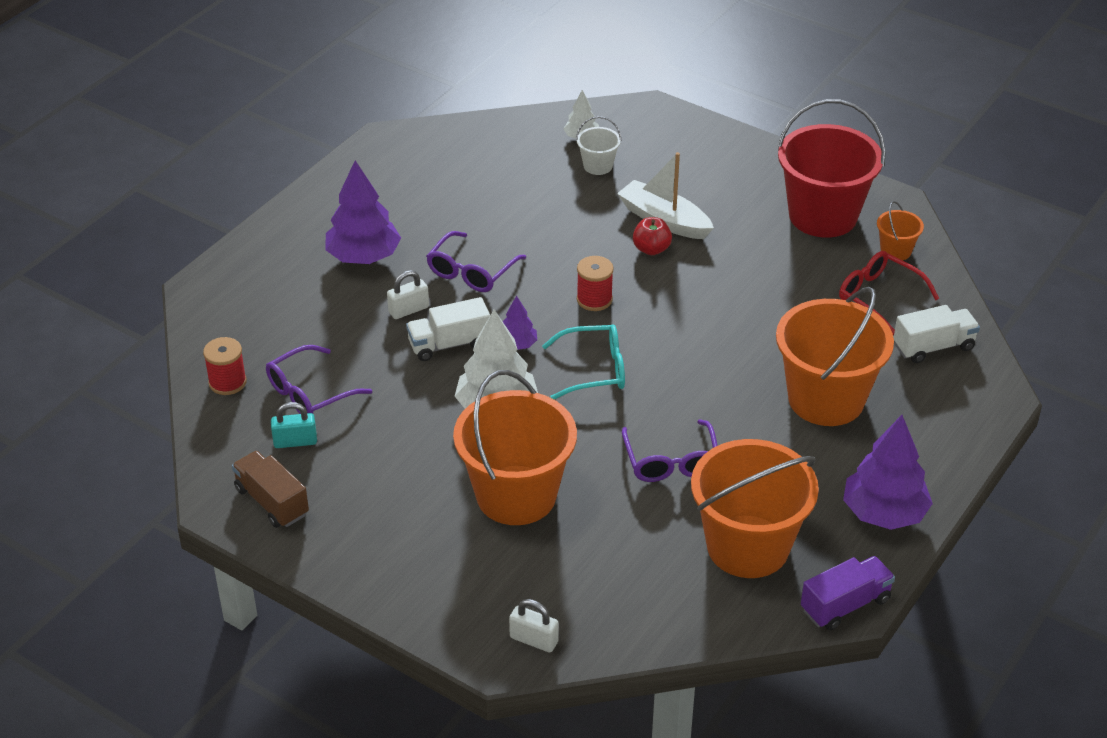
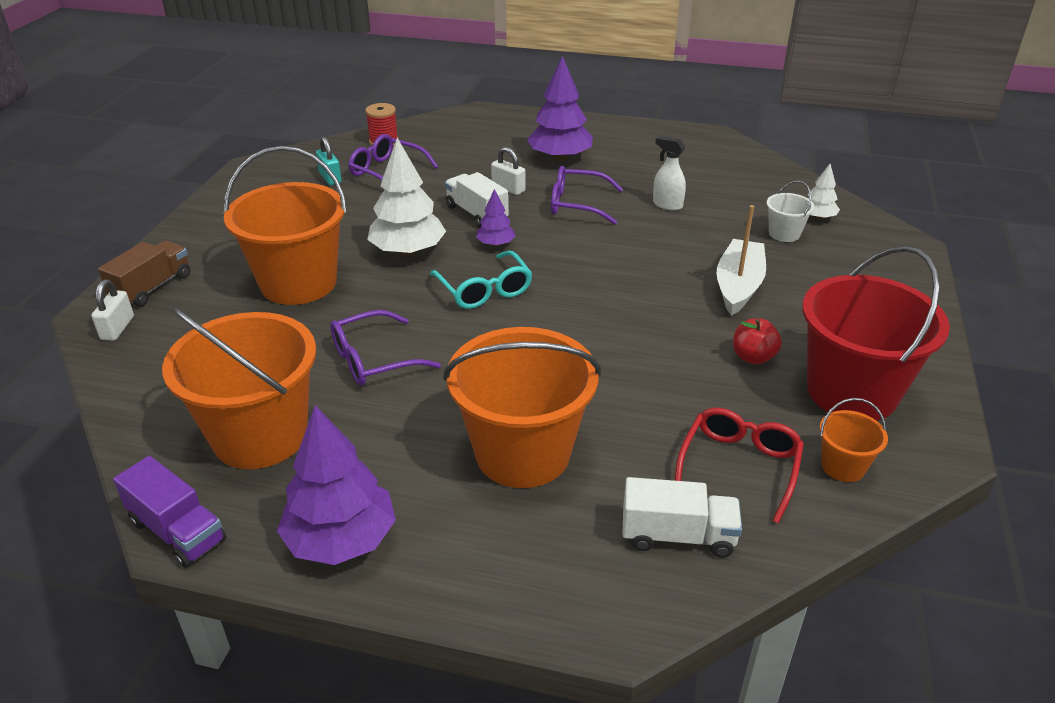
camera: 70 degrees right, 5 degrees down
(272, 502) = (262, 183): brown truck -> brown truck (152, 288)
(507, 215) = (667, 205): none -> white spray bottle
(594, 299) = (585, 270): red spool -> none
(651, 249) = (686, 287): red apple -> red apple (753, 357)
(933, 347) = (677, 536): white truck -> white truck turned 45 degrees counterclockwise

